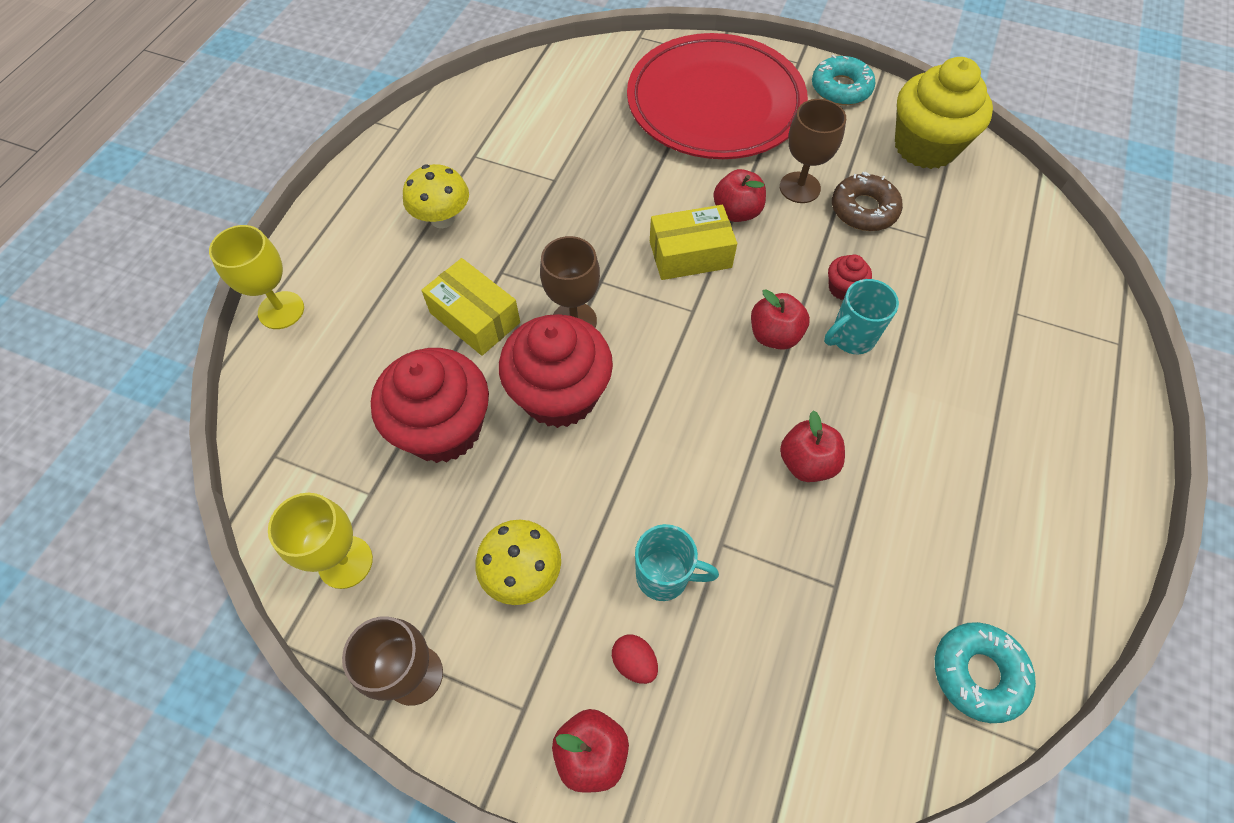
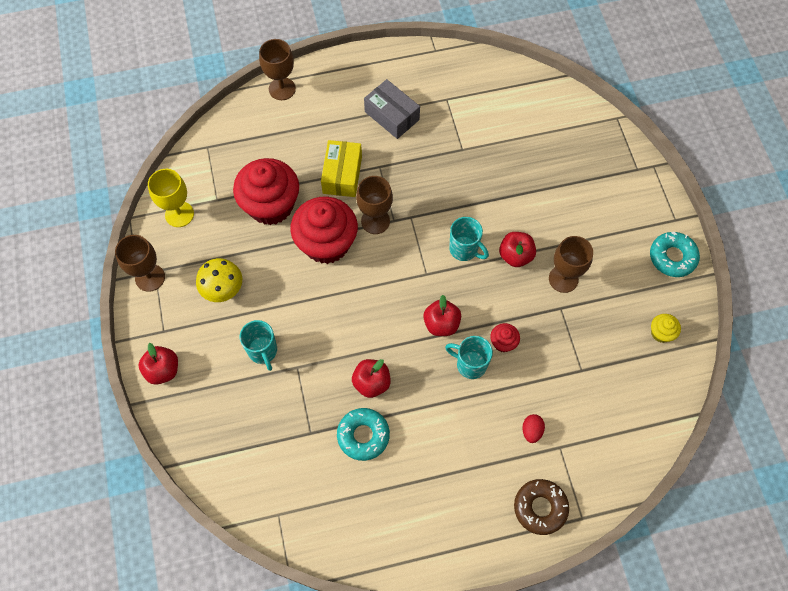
camera: 55 degrees right, 5 degrees up
(281, 310) = (282, 89): yellow goblet -> brown goblet
(442, 219) = (391, 116): yellow mushroom -> grey box
(634, 662) = (213, 363): red egg -> red egg (531, 431)
(690, 254) = (464, 249): yellow box -> turquoise mug
(715, 103) = (595, 194): red plate -> none
(863, 209) = (574, 323): brown donut -> brown donut (540, 508)
(925, 146) = (661, 333): yellow cupcake -> yellow cupcake, size x0.43
(978, 673) = (309, 522): turquoise donut -> turquoise donut (363, 435)

